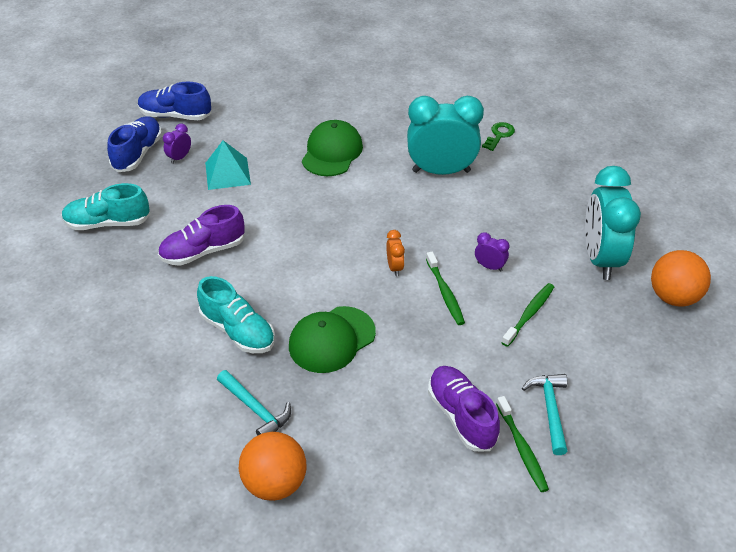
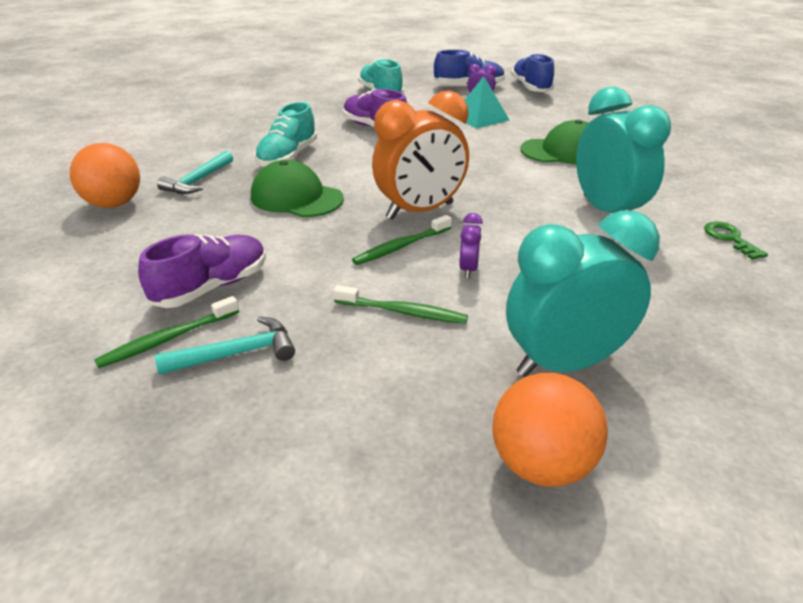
camera: 70 degrees right, 10 degrees down
(394, 267) = (420, 211): orange clock -> orange clock, size x2.39
(499, 135) = (730, 238): green key -> green key turned 120 degrees counterclockwise

